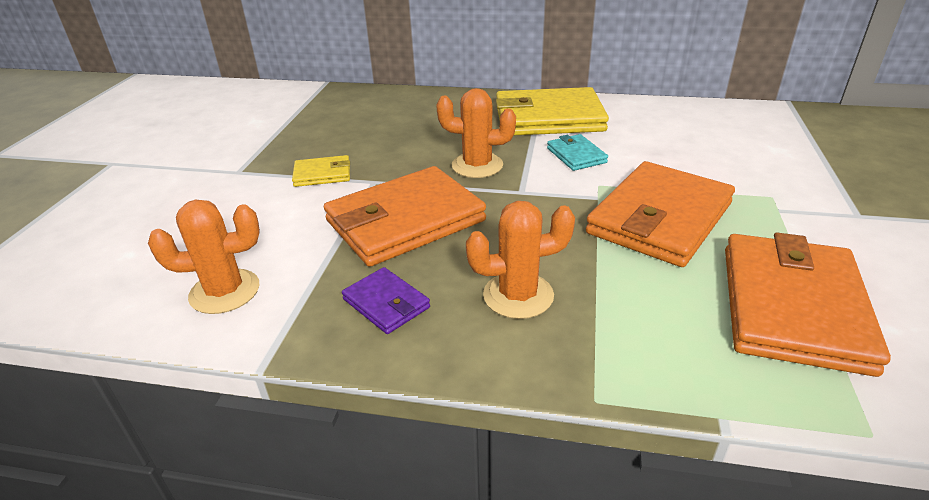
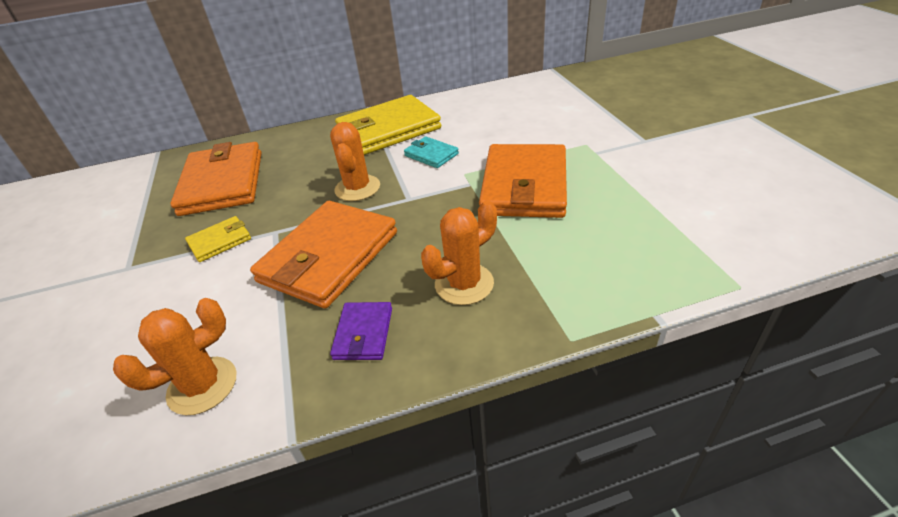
camera: 25 degrees left, 5 degrees up
(386, 303) = (363, 333): purple wallet -> purple wallet turned 75 degrees clockwise
(477, 165) = (357, 188): orange cactus -> orange cactus turned 75 degrees counterclockwise
(792, 306) = (646, 219): orange wallet -> orange wallet (222, 183)

